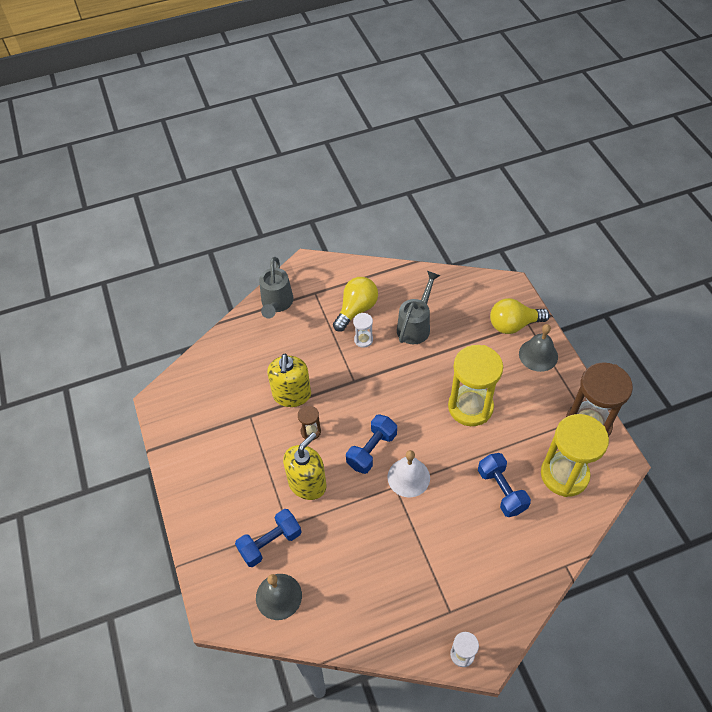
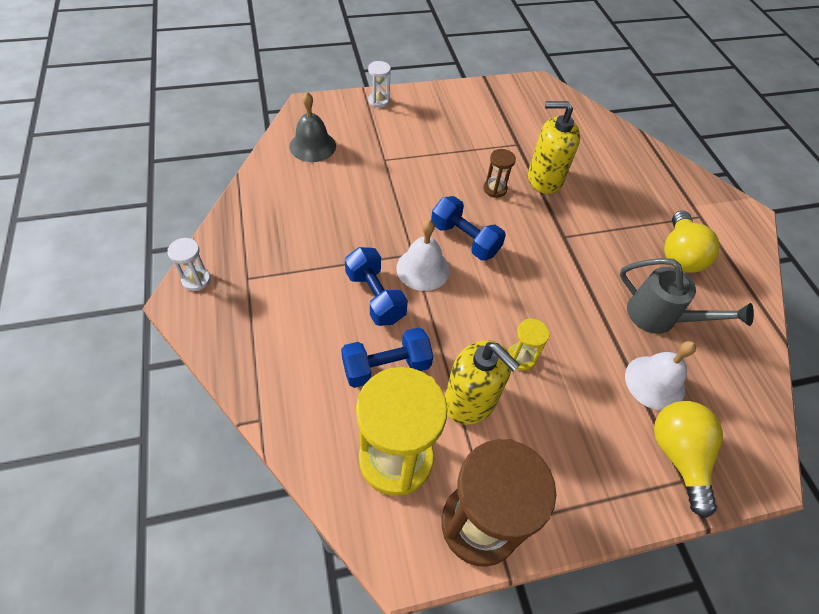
camera: 90 degrees right, 0 degrees up
(270, 543) = (369, 145): blue dumbbell -> blue dumbbell (375, 297)
(276, 304) = (676, 179): grey watering can -> none
(307, 484) = (429, 179): yellow soap dispenser -> yellow soap dispenser (470, 401)
(356, 309) = (679, 254): yellow light bulb -> yellow light bulb turned 60 degrees clockwise
(363, 340) = (629, 255): white hourglass -> white hourglass (378, 101)
(467, 332) = (654, 382): none -> white bell
(470, 407) = (521, 357): yellow hourglass -> yellow hourglass, size x0.45
(538, 355) = (618, 480): grey bell -> none

